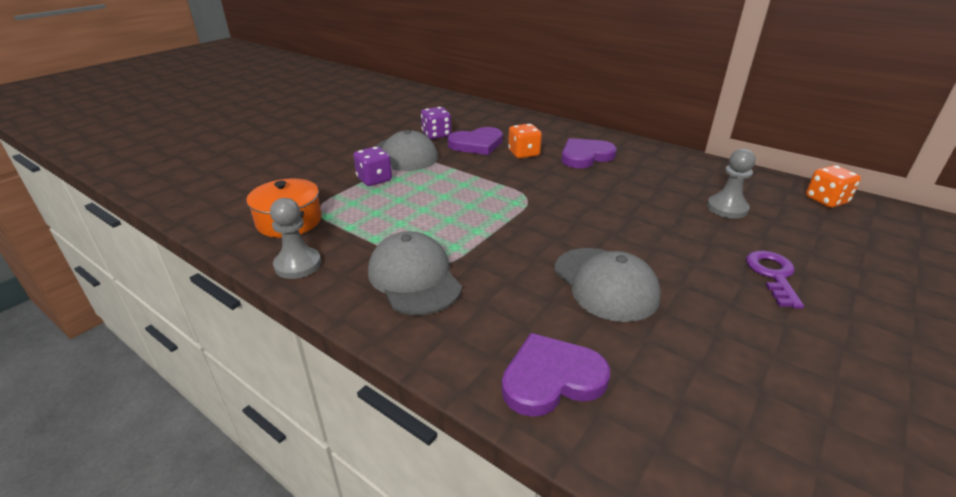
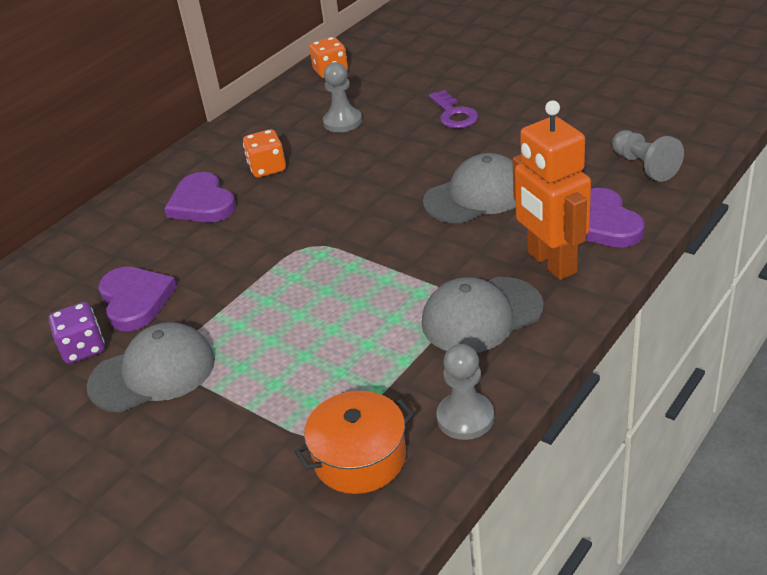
camera: 85 degrees left, 5 degrees up
(374, 179) = (238, 393): purple dice -> none
(482, 327) = (551, 263): none -> orange robot
(524, 153) = (181, 254): orange dice -> orange dice (267, 168)
(696, 444) = (644, 166): none -> grey pawn
(773, 275) = (454, 114): purple key -> purple key turned 120 degrees counterclockwise

